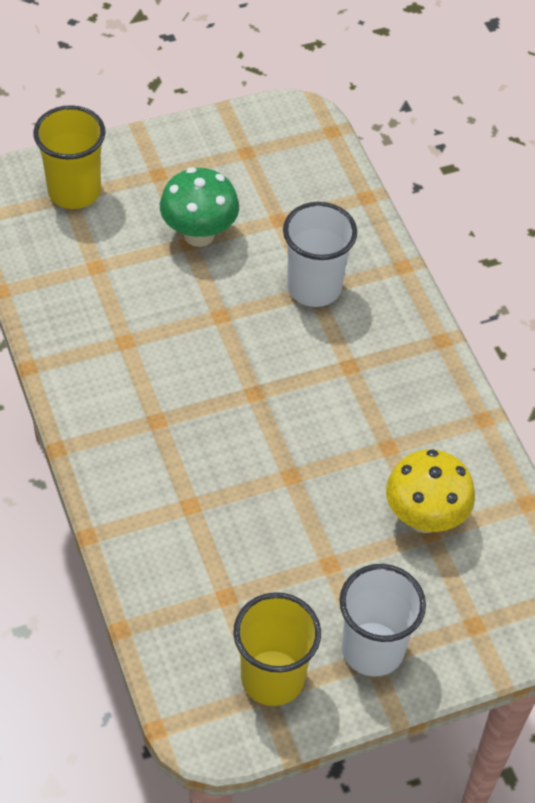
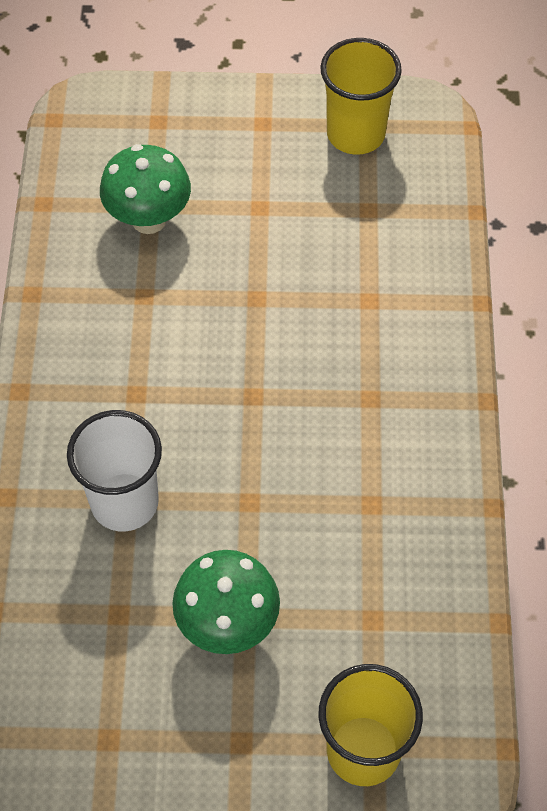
camera: 155 degrees left, 5 degrees up
(372, 649) = (258, 129): white cup -> none
(424, 518) = (149, 219): yellow mushroom -> green mushroom

